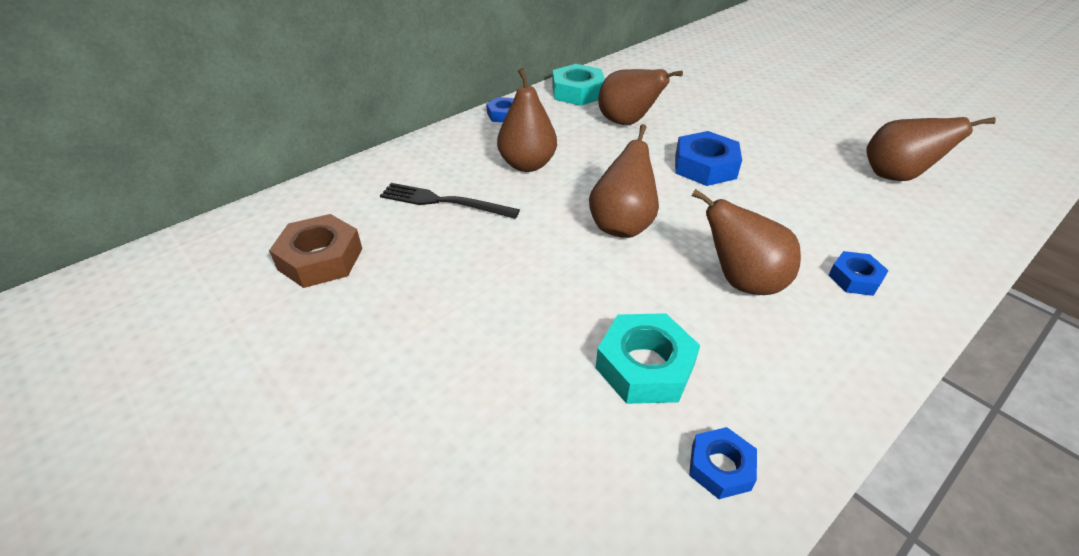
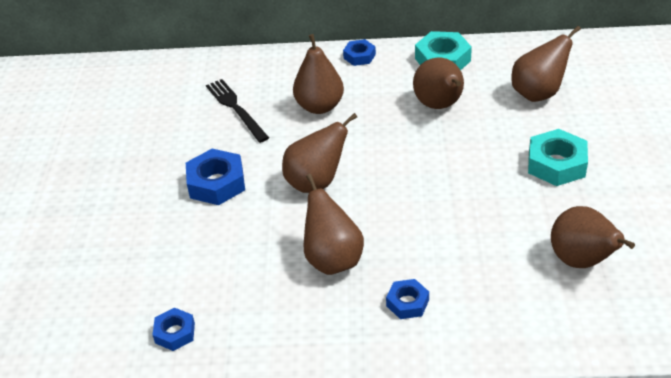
camera: 45 degrees right, 0 degrees up
(320, 259) = (133, 112): brown nut -> none
(645, 366) = (209, 268): turquoise nut -> turquoise nut (556, 164)
(682, 87) = (538, 93): none -> brown pear
(705, 166) = (440, 171): blue nut -> blue nut (216, 183)

